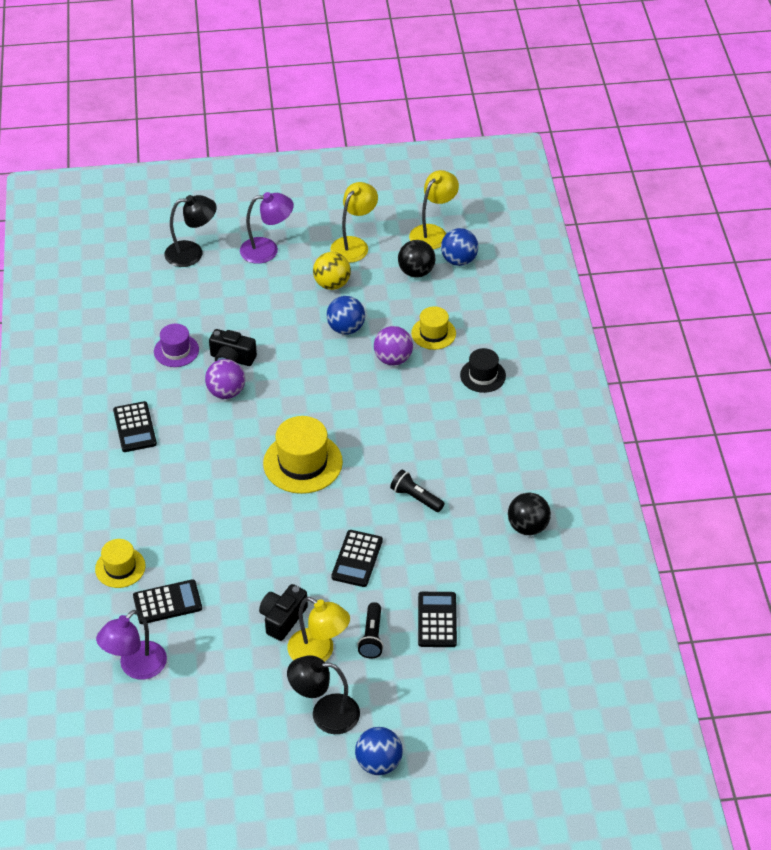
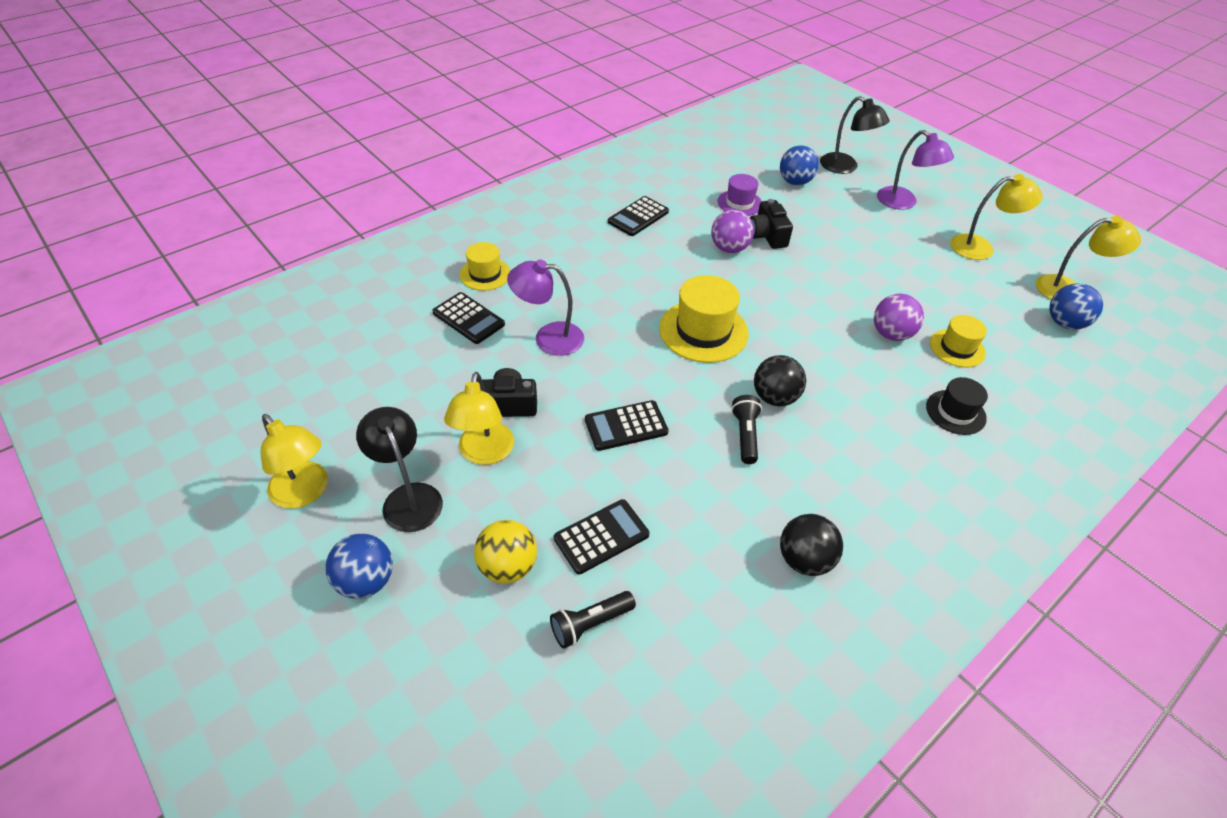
camera: 55 degrees right, 0 degrees up
(136, 667) = (381, 332): purple lamp -> purple lamp (548, 338)
(274, 774) = (305, 493): none -> yellow lamp
(332, 284) = (920, 255): yellow ball -> yellow ball (508, 567)
(346, 328) = (885, 286): blue ball -> blue ball (795, 182)
(372, 637) = (535, 488): black flashlight -> black flashlight (590, 624)
(416, 272) = (1009, 301): black ball -> black ball (774, 397)

